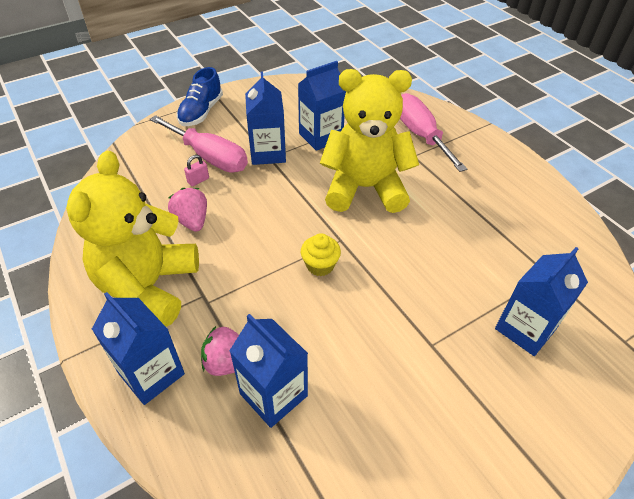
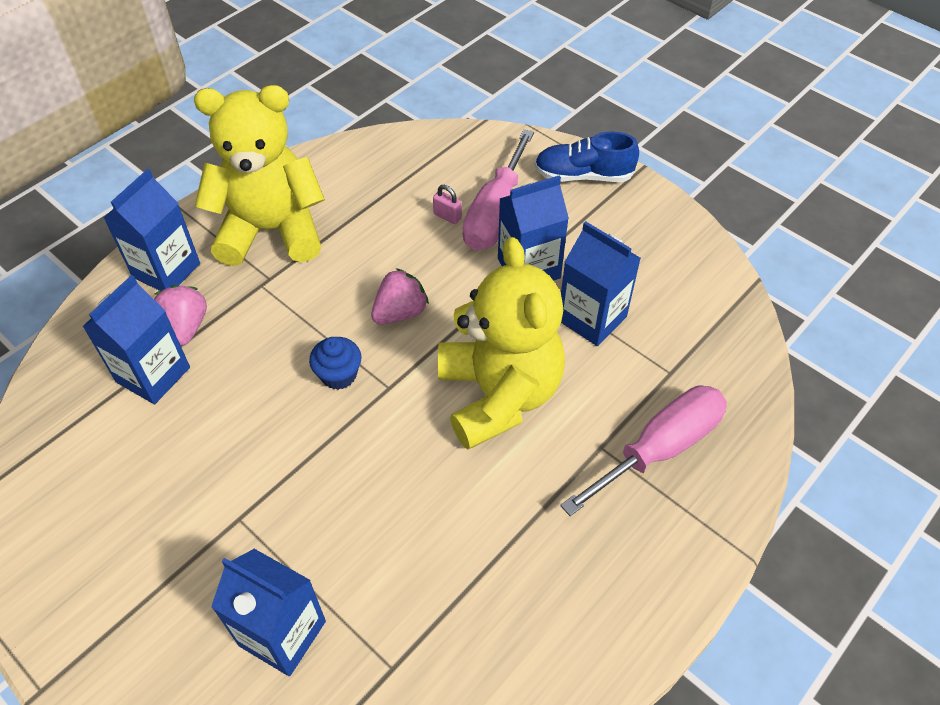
camera: 75 degrees right, 5 degrees up
(192, 221) = (377, 233): pink strawberry -> pink strawberry (400, 312)
(320, 265) = (338, 375): yellow cupcake -> blue cupcake

